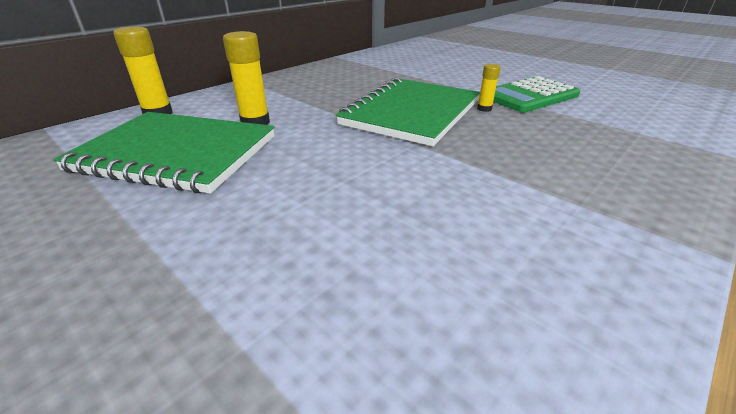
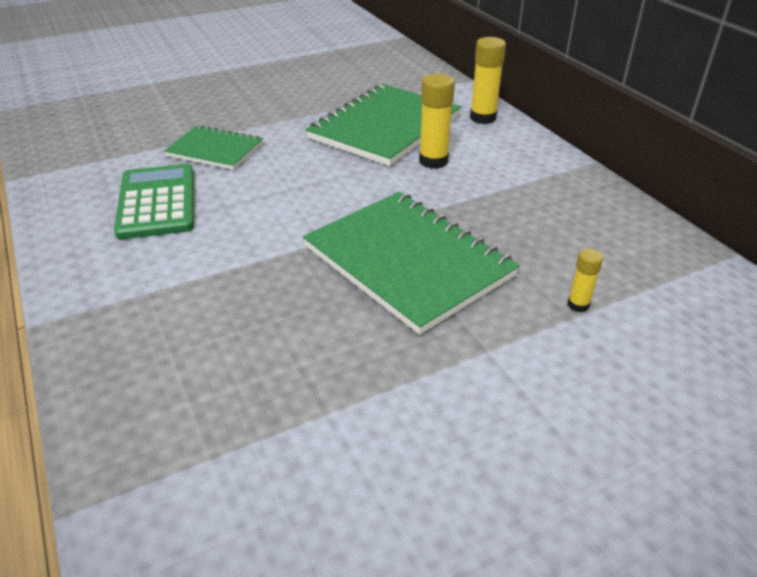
camera: 110 degrees right, 5 degrees up
(258, 272) = (215, 150): none -> green notebook
(484, 109) = (388, 332): yellow glue stick -> yellow glue stick (578, 305)
(529, 96) = (418, 417): green calculator -> green calculator (157, 202)

